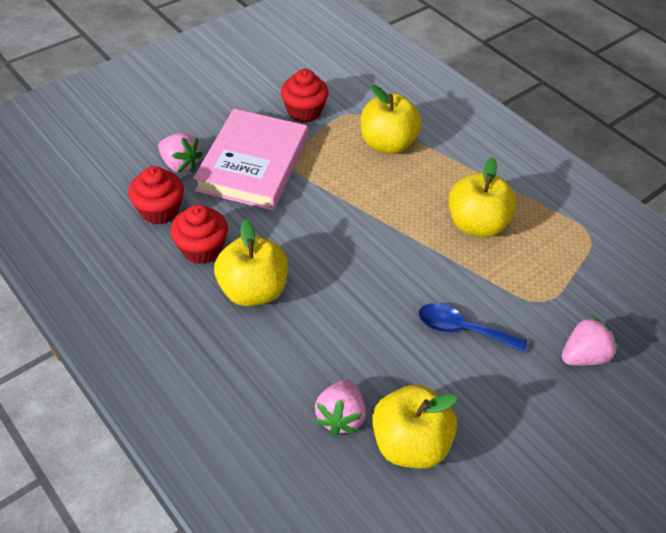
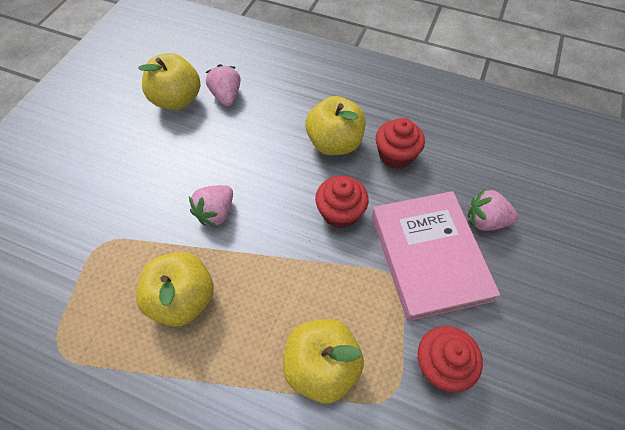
camera: 155 degrees right, 10 degrees up
(159, 210) = (455, 170): red cupcake -> red cupcake (340, 212)
(462, 329) = (165, 186): blue spoon -> none
(583, 356) = (61, 209): pink strawberry -> pink strawberry (216, 213)

